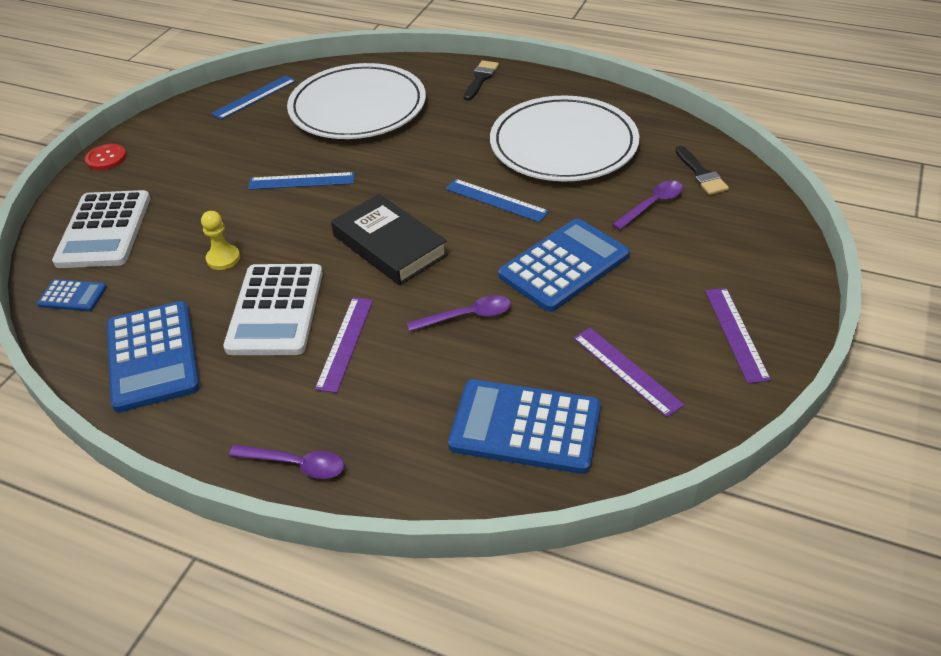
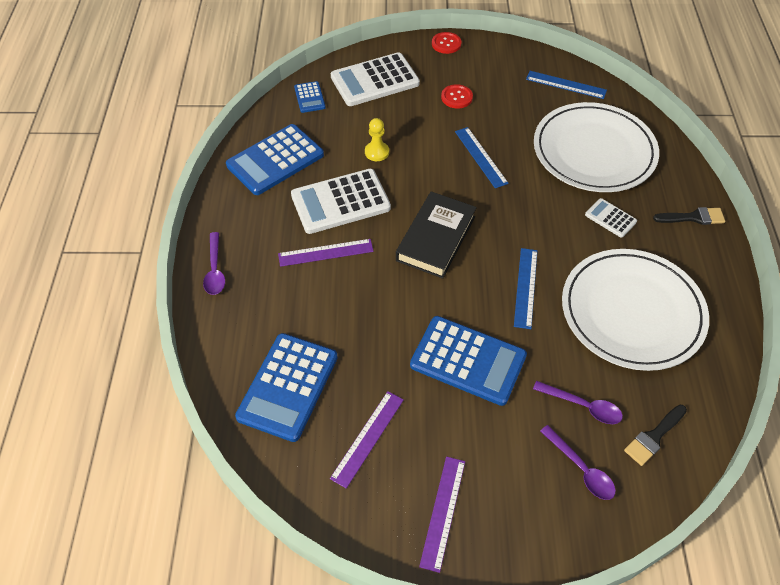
camera: 65 degrees right, 10 degrees up
(198, 174) = (456, 97): none -> red button
(448, 123) = (610, 218): none -> white calculator
(467, 316) = (382, 314): purple spoon -> purple spoon (581, 469)
(525, 427) = (288, 386): blue calculator -> blue calculator turned 150 degrees counterclockwise
(736, 333) = (443, 512): purple ruler -> purple ruler turned 45 degrees counterclockwise

